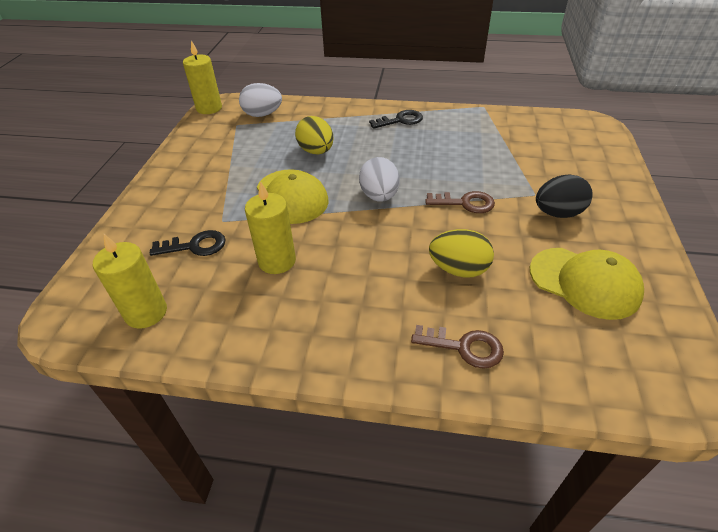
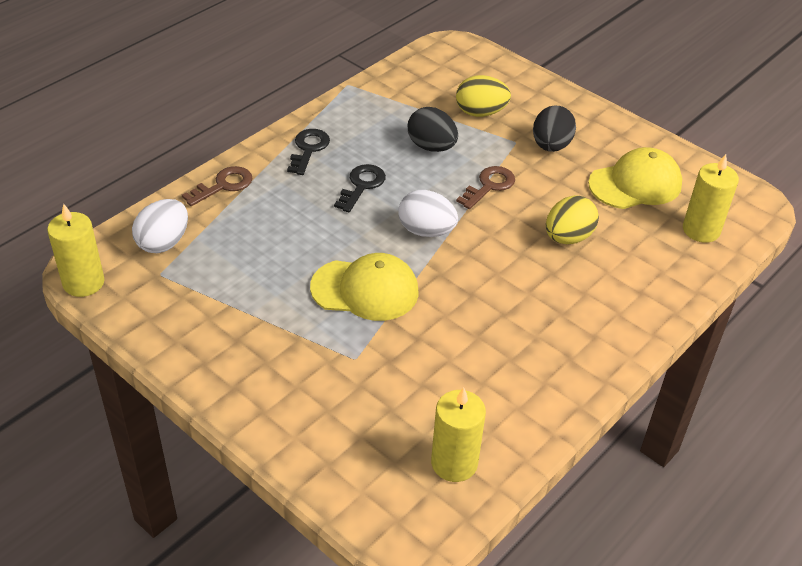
camera: 60 degrees left, 0 degrees up
(195, 246) = (380, 394): black key -> black key (361, 185)
(277, 261) = (459, 342): yellow candle -> yellow candle (701, 230)
(316, 151) = (299, 236): yellow egg -> yellow egg (480, 113)
(464, 347) = (649, 280): brown key -> brown key (223, 185)
(470, 161) = (431, 147): none -> black egg

